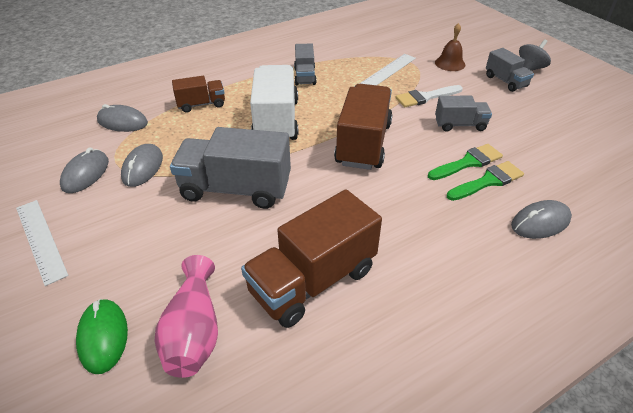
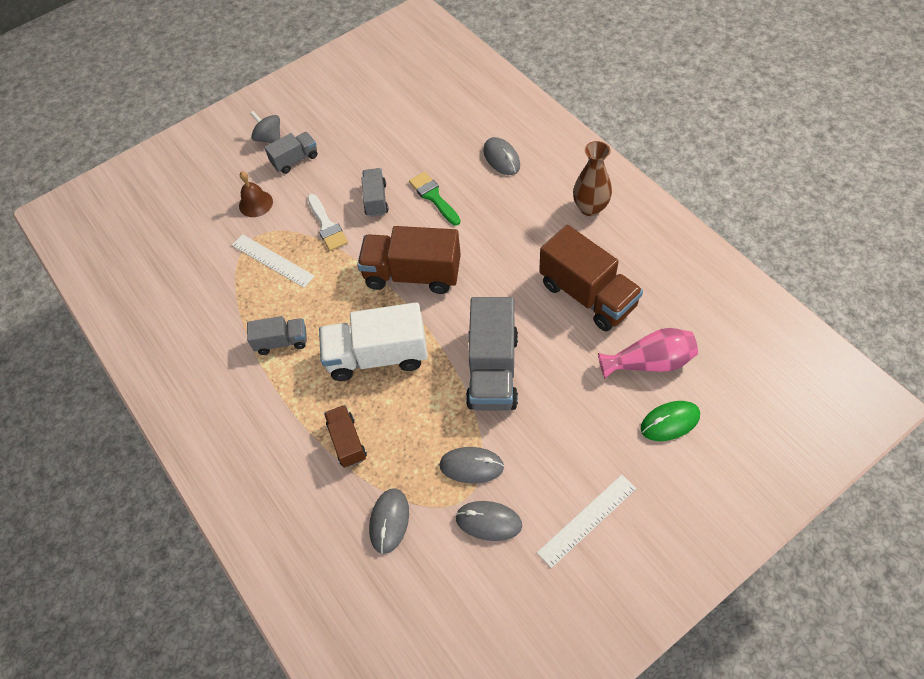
camera: 90 degrees left, 15 degrees up
(462, 306) = (590, 208): none -> brown vase
(488, 181) = (457, 185): green brush -> none

